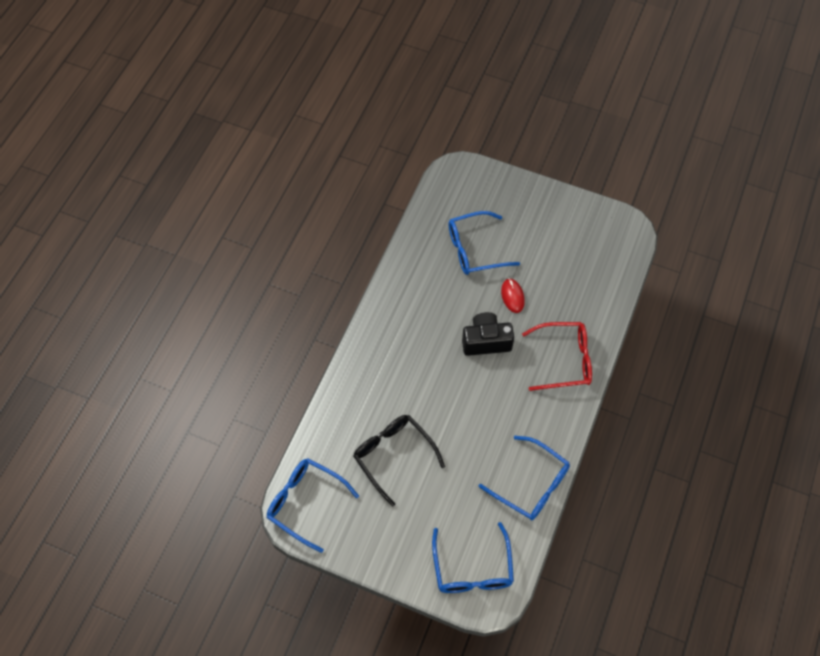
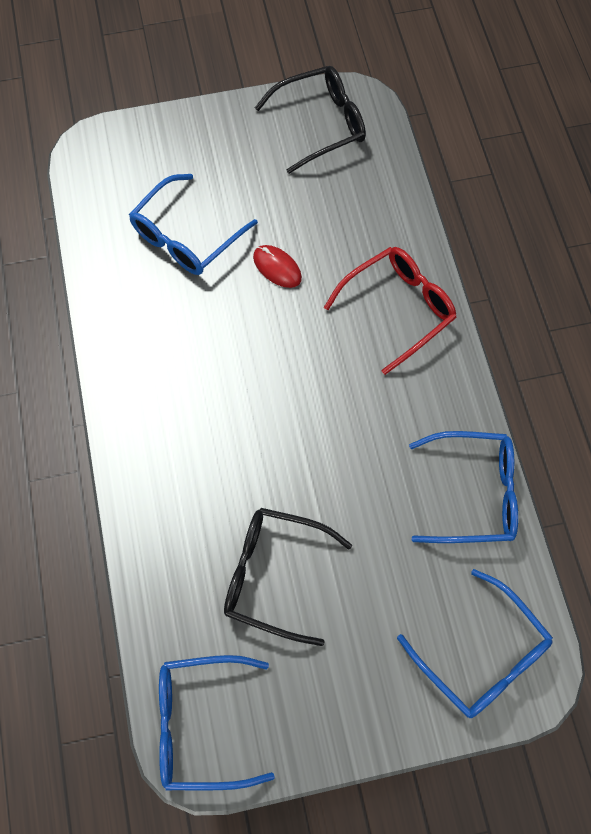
camera: 35 degrees left, 5 degrees up
(486, 341) = (285, 346): black camera -> none
(597, 230) = (321, 124): none -> black glasses

